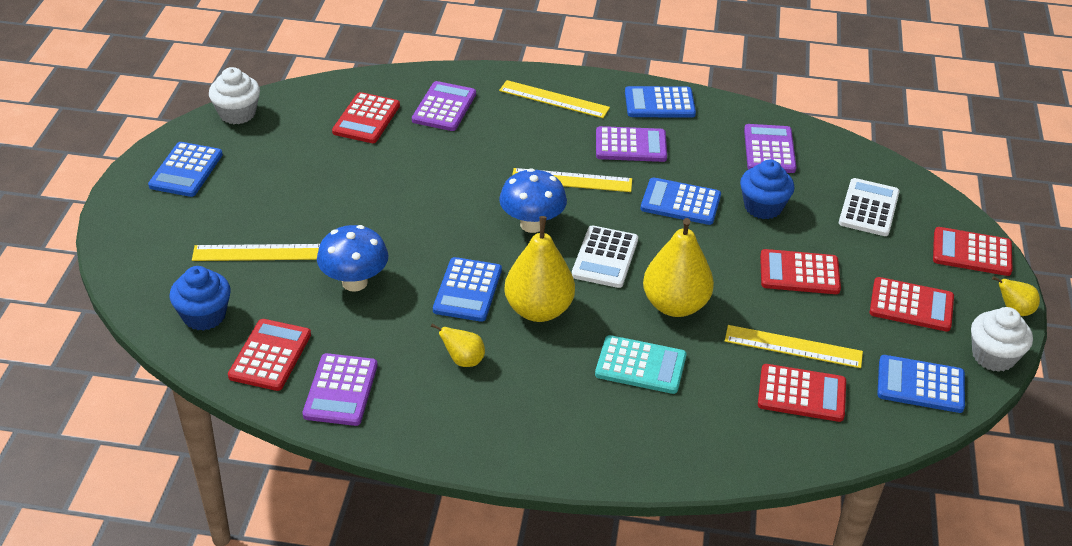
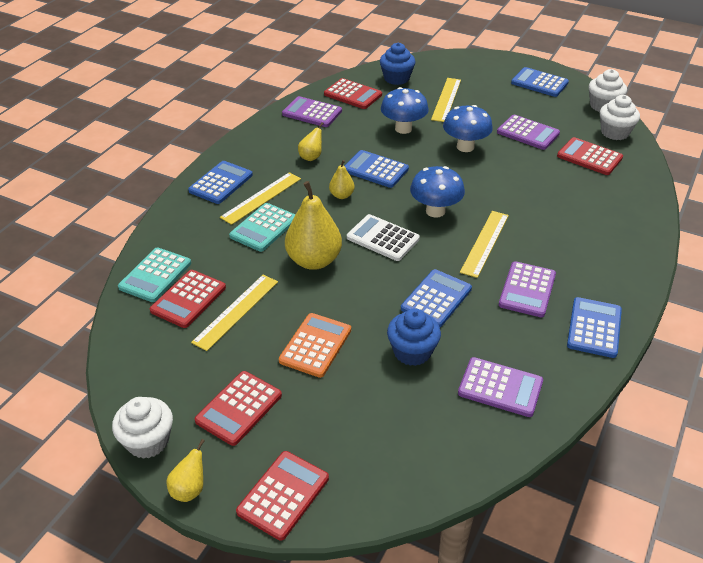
camera: 110 degrees right, 0 degrees up
(302, 103) = (615, 132): none -> white cupcake
(381, 218) = (465, 147): none -> blue mushroom
(444, 107) = (601, 196): purple calculator -> purple calculator (528, 133)
(538, 310) = (341, 195): yellow pear -> yellow pear, size x0.49
(554, 99) = (608, 259): yellow ruler -> yellow ruler (261, 198)
(783, 440) = (155, 275): none -> turquoise calculator
(799, 273) = (315, 345): red calculator -> orange calculator
(868, 208) = (383, 434): white calculator -> none
(920, 385) = (151, 373): blue calculator -> blue calculator (221, 183)

